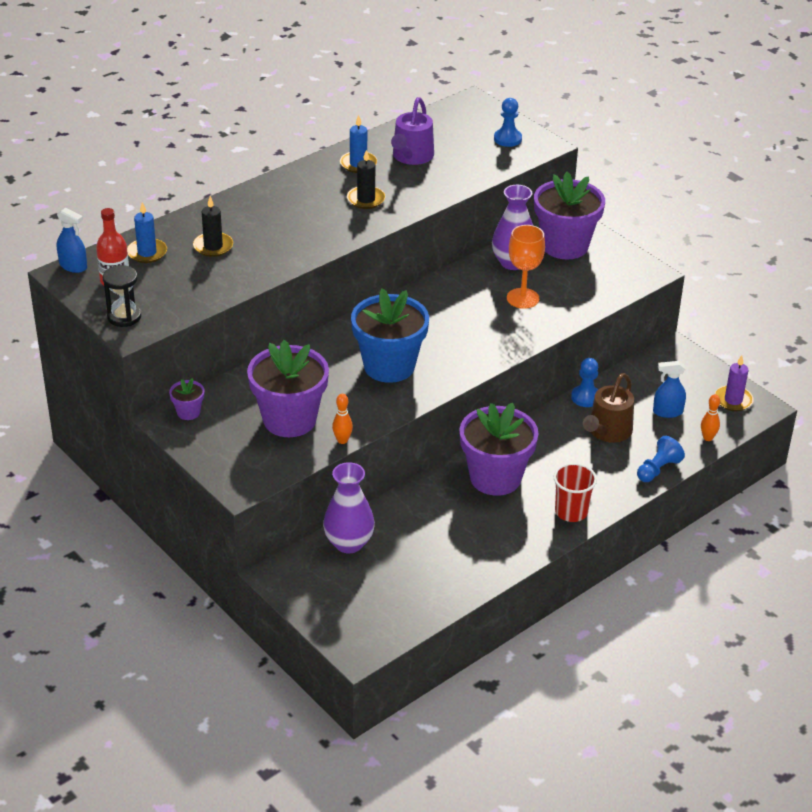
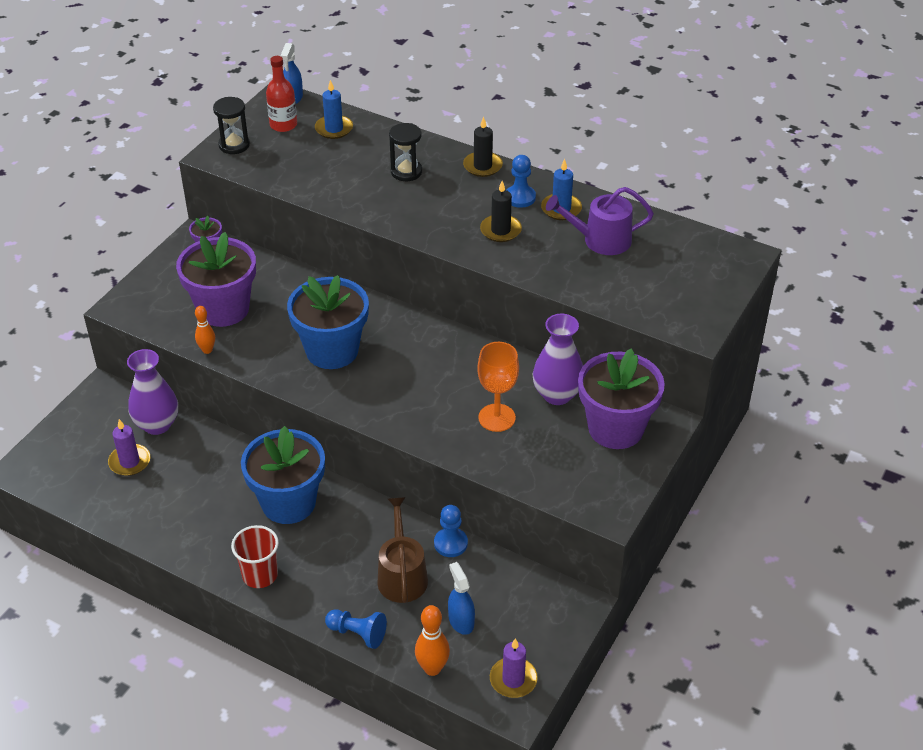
camera: 70 degrees right, 5 degrees up
(213, 246) = (364, 161): black candle -> black candle (482, 166)
(247, 227) = (406, 172): none -> black hourglass
(389, 570) = (129, 462): none -> purple candle
(495, 478) = (288, 503): purple flower pot -> blue flower pot
(507, 139) = (687, 300): blue pawn -> blue pawn (520, 197)
(607, 431) = (402, 575): brown watering can -> brown watering can turned 75 degrees clockwise
(708, 438) = (432, 668): orange bowling pin -> orange bowling pin, size x1.53

